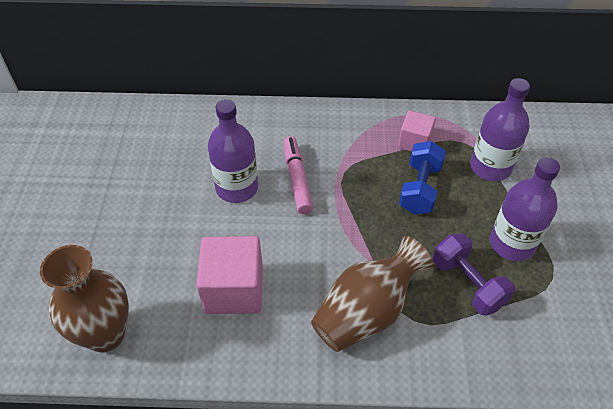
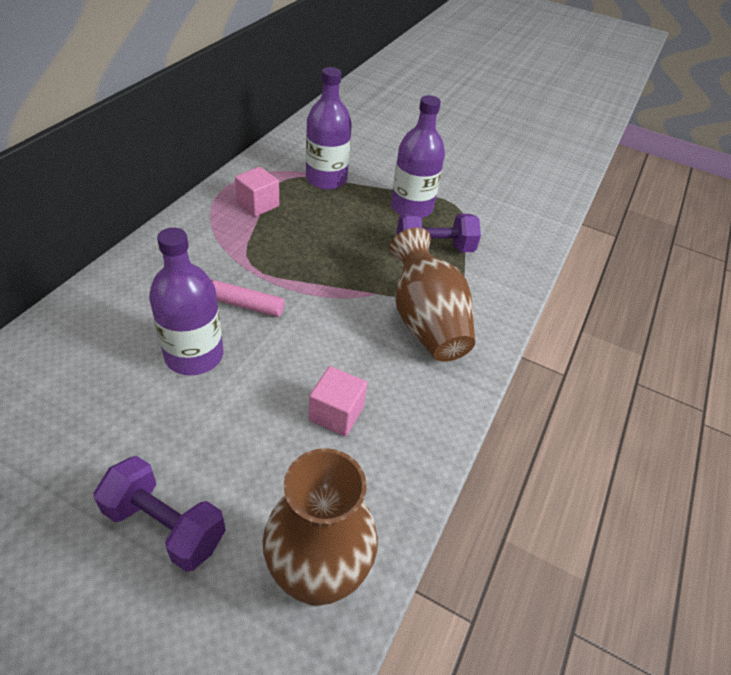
camera: 70 degrees left, 5 degrees down
(108, 241) = (165, 525): none -> purple dumbbell
(234, 289) = (336, 413): pink cube -> pink cube, size x0.60
(420, 189) = (315, 227): blue dumbbell -> none

